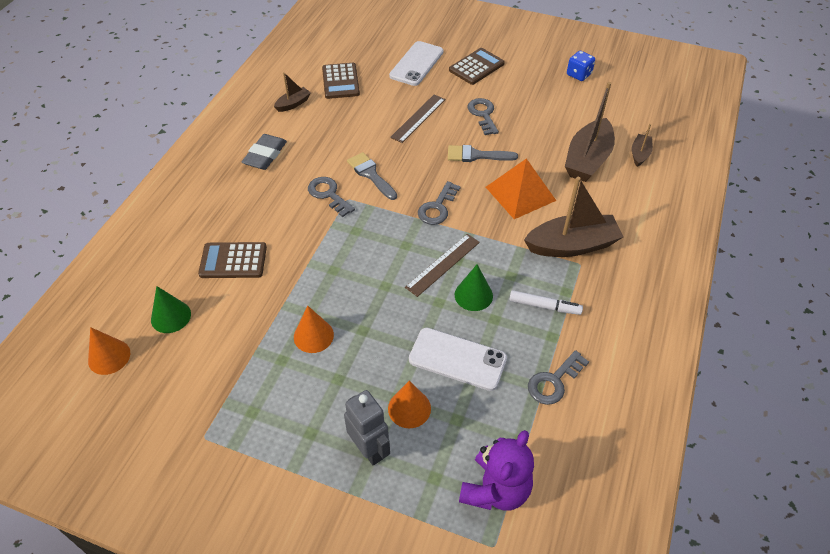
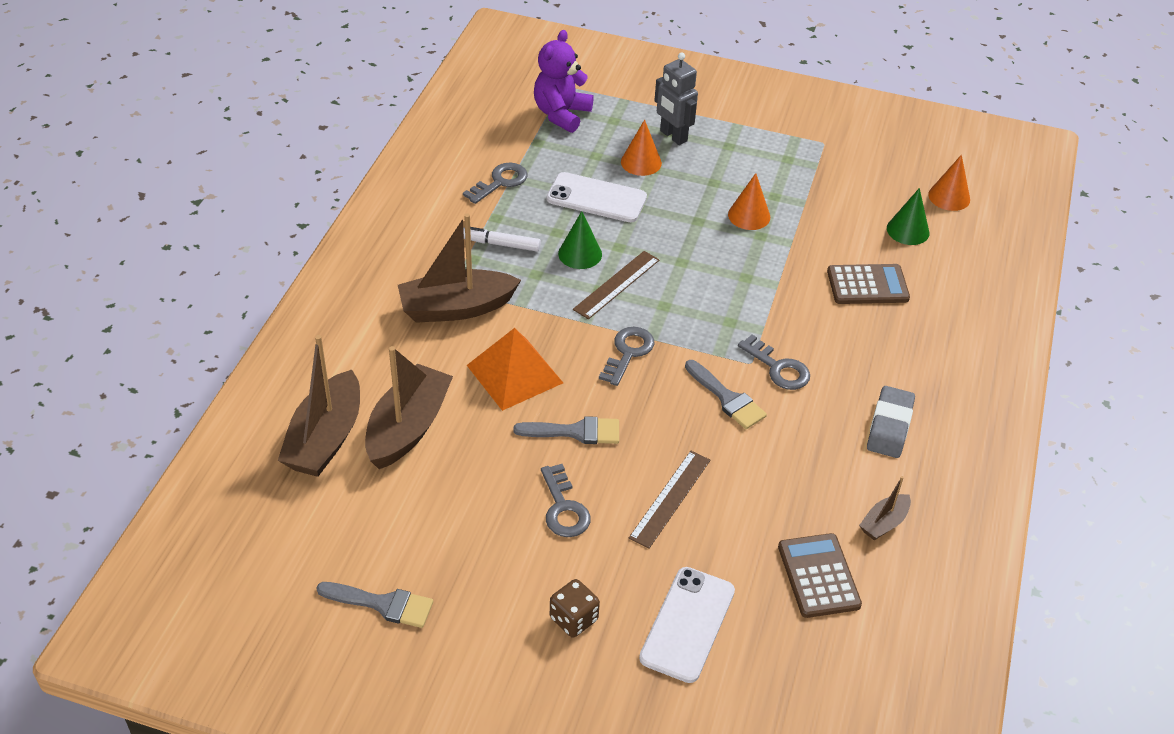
camera: 175 degrees right, 5 degrees down
(476, 67) = (573, 619): brown calculator -> brown dice
(579, 74) = (382, 604): blue dice -> grey brush
(640, 154) = (325, 439): brown boat -> brown boat, size x2.02

